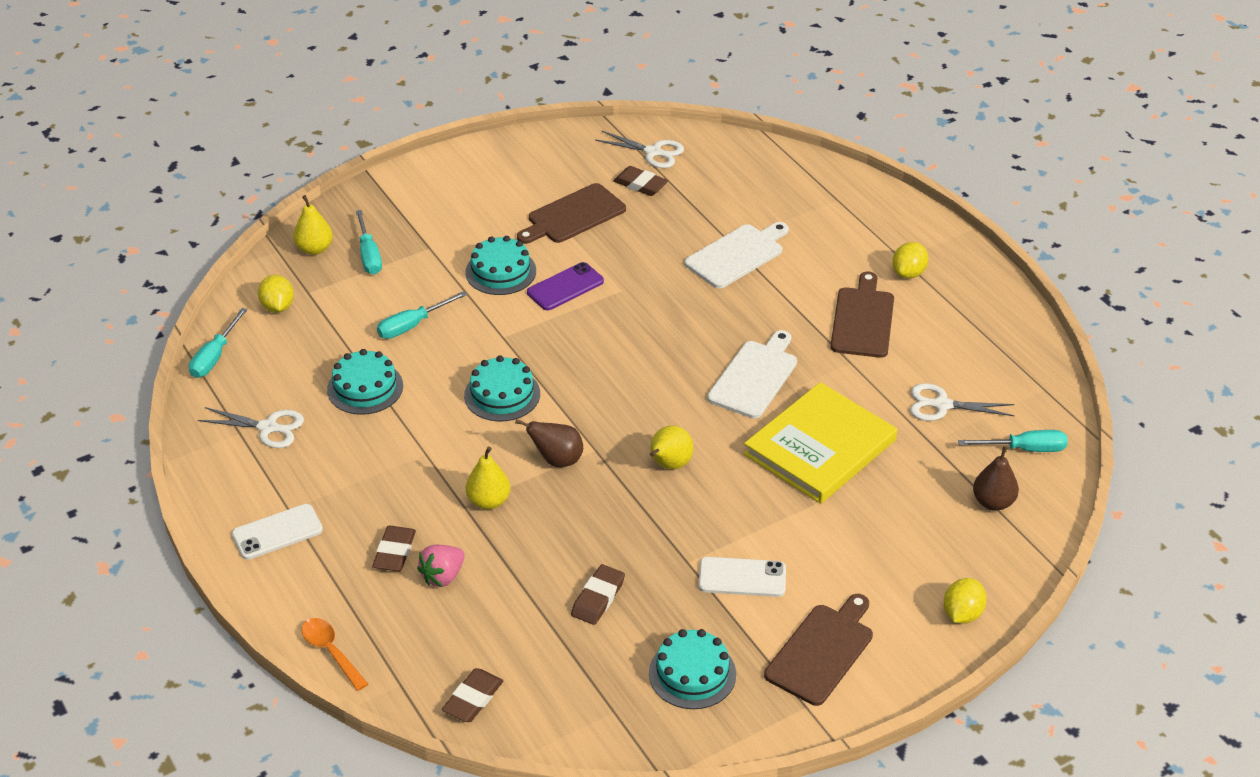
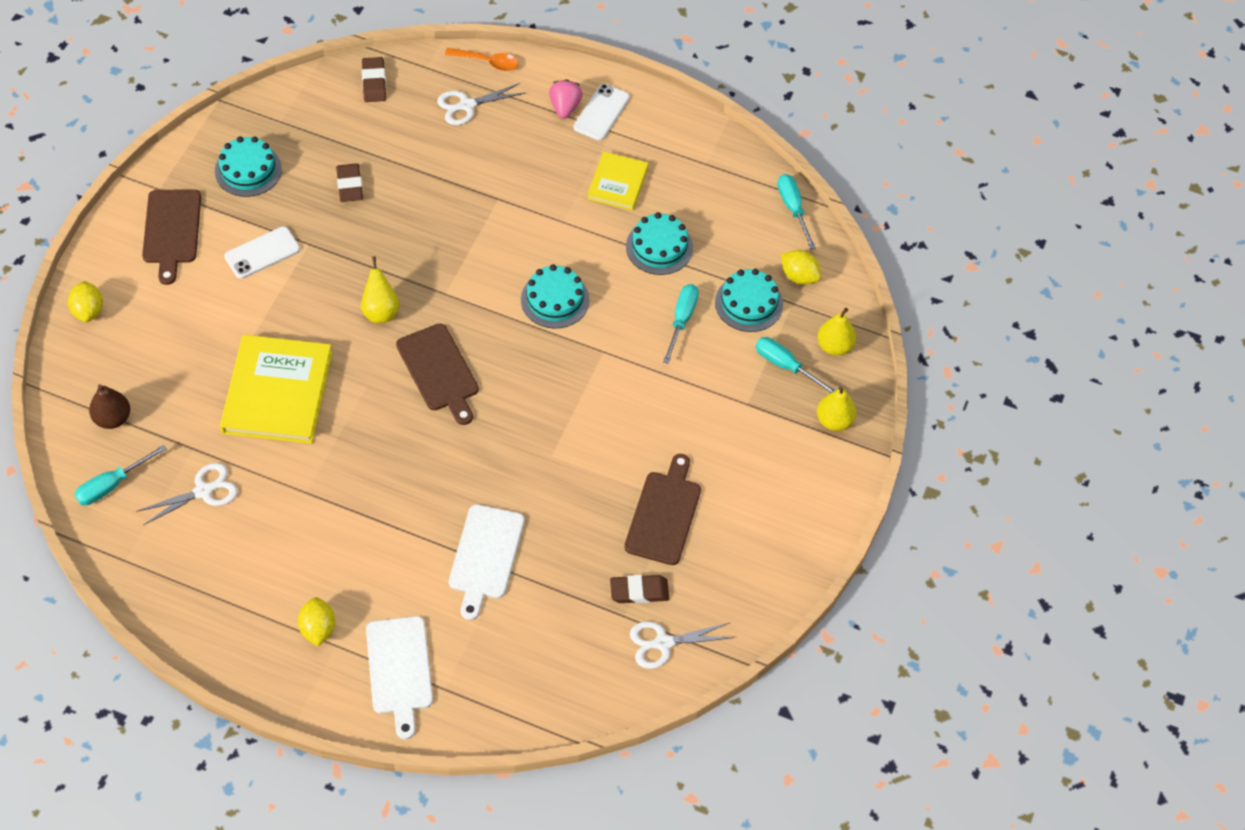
camera: 140 degrees right, 15 degrees up
(268, 428) = (691, 178): white scissors -> white scissors (466, 105)
(338, 459) = (617, 183): none -> yellow book
(394, 552) = (512, 142): brown eraser -> none
(443, 576) = (465, 144): pink strawberry -> pink strawberry (565, 107)
(489, 501) = (484, 211): yellow pear -> yellow pear (834, 421)
(500, 271) = (666, 414): turquoise cake -> turquoise cake (749, 303)
(557, 460) = (465, 269): brown pear -> none
(565, 287) = (600, 430): purple phone -> none
(755, 377) = (374, 430): white cutting board -> white cutting board (399, 670)
(863, 319) = (325, 546): brown cutting board -> brown cutting board (439, 371)

